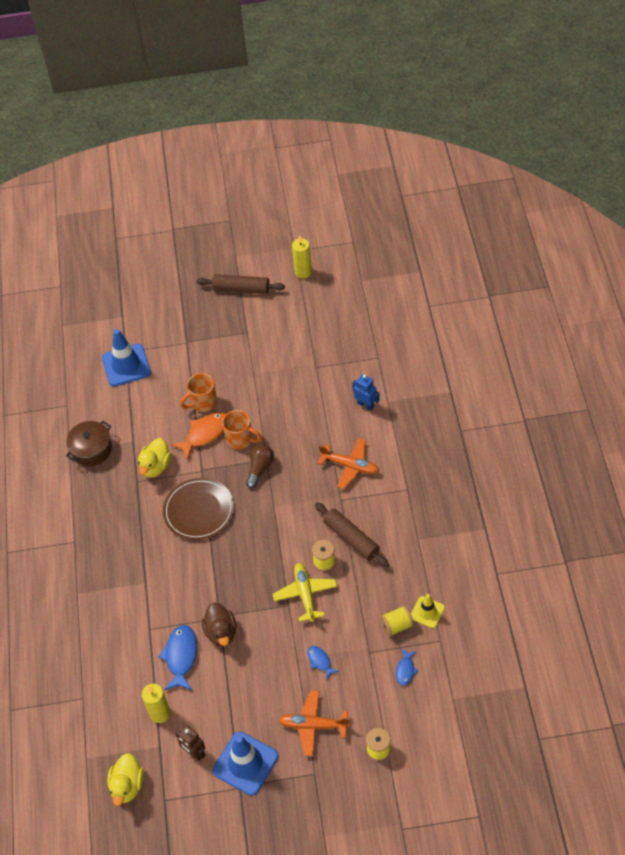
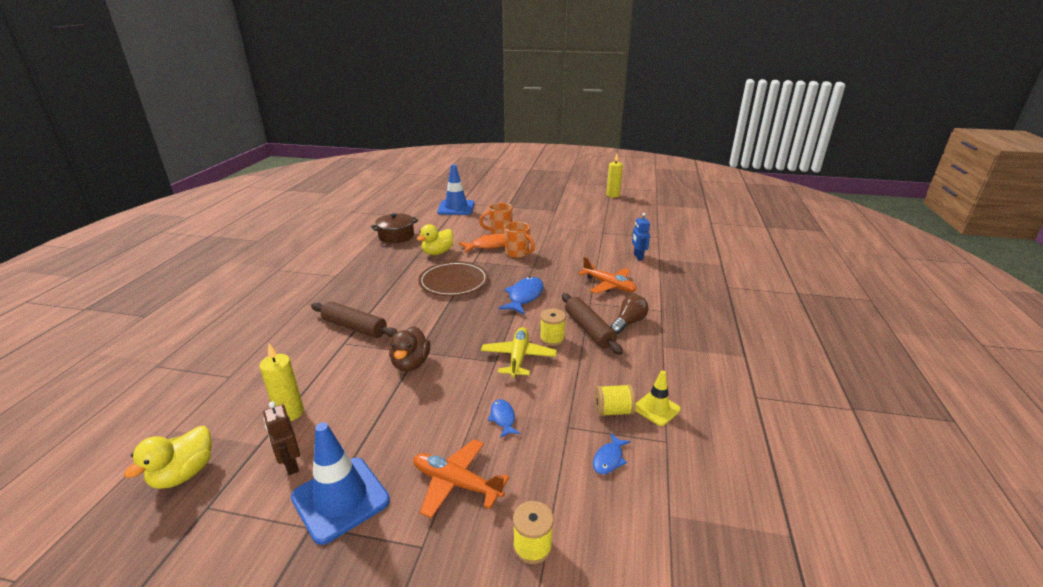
camera: 15 degrees right, 25 degrees down
(181, 657) = (355, 371): blue fish -> blue fish (524, 296)
(241, 289) = (562, 194): brown rolling pin -> brown rolling pin (355, 327)
(260, 469) = (524, 270): brown light bulb -> brown light bulb (628, 322)
(366, 405) = (638, 257): blue robot -> blue robot turned 150 degrees counterclockwise

